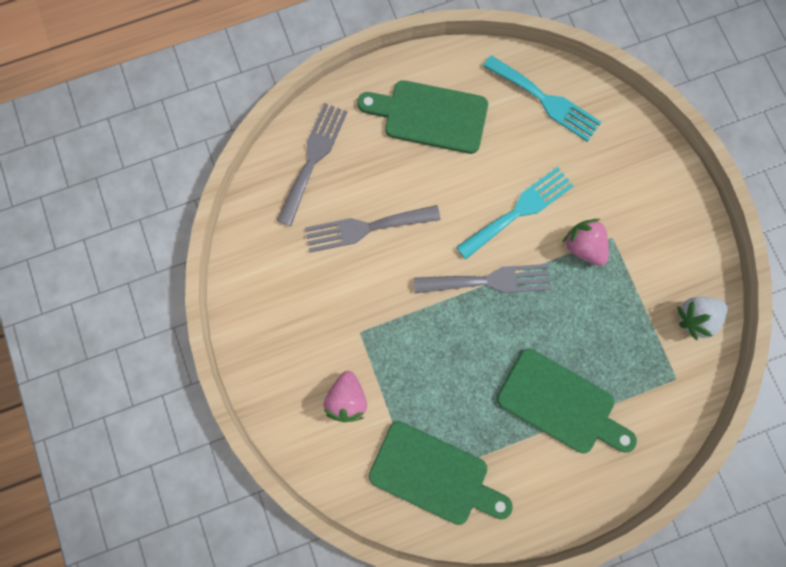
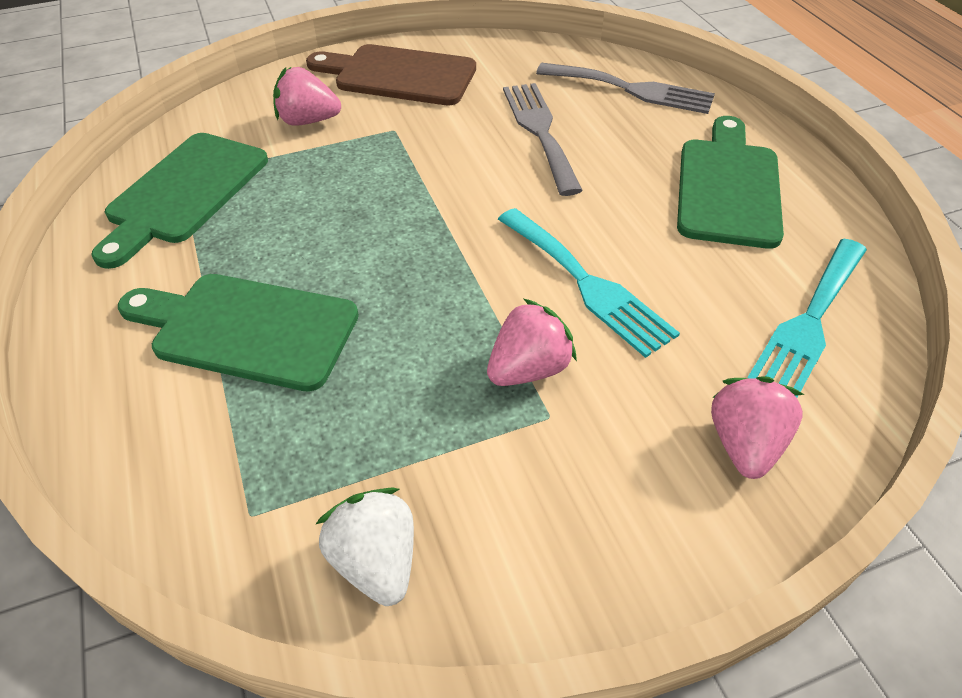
camera: 90 degrees right, 30 degrees down
(284, 333) = (399, 75): none -> brown cutting board
(489, 281) = (463, 248): grey fork -> none
(560, 403) = (247, 329): green cutting board -> green cutting board turned 75 degrees clockwise
(624, 149) = (744, 444): none -> pink strawberry

